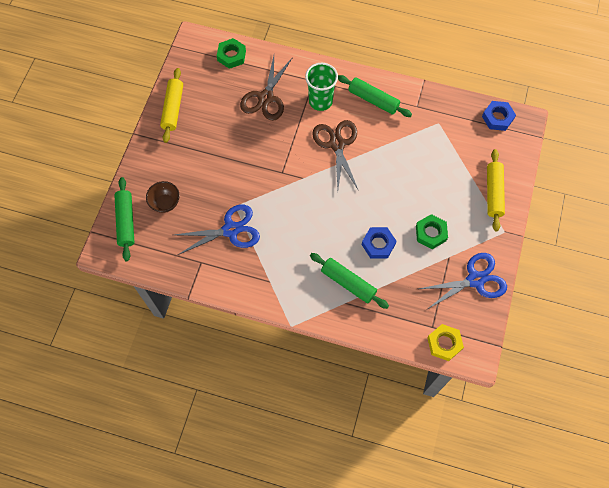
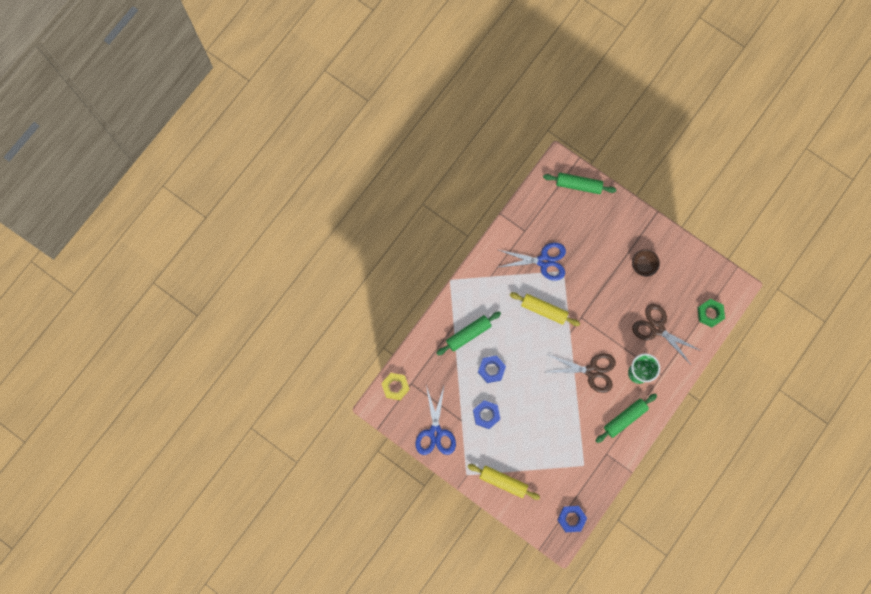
camera: 110 degrees right, 10 degrees up
(165, 203) = (584, 219): brown bowl -> brown bowl (643, 266)
(173, 108) = (671, 249): yellow rolling pin -> yellow rolling pin (544, 310)
(231, 230) = (544, 261): blue scissors -> blue scissors turned 90 degrees counterclockwise
(431, 233) = (486, 415): green nut -> blue nut

